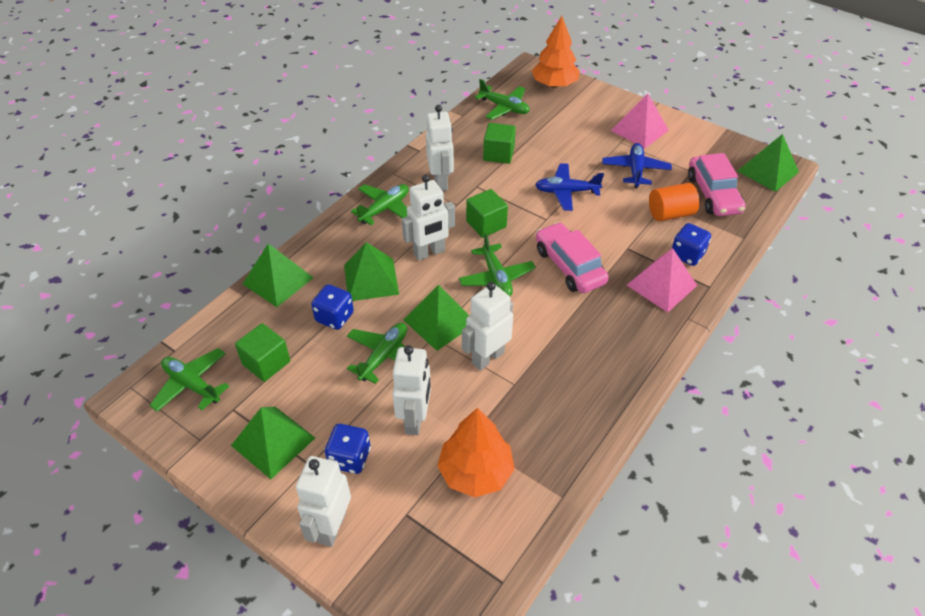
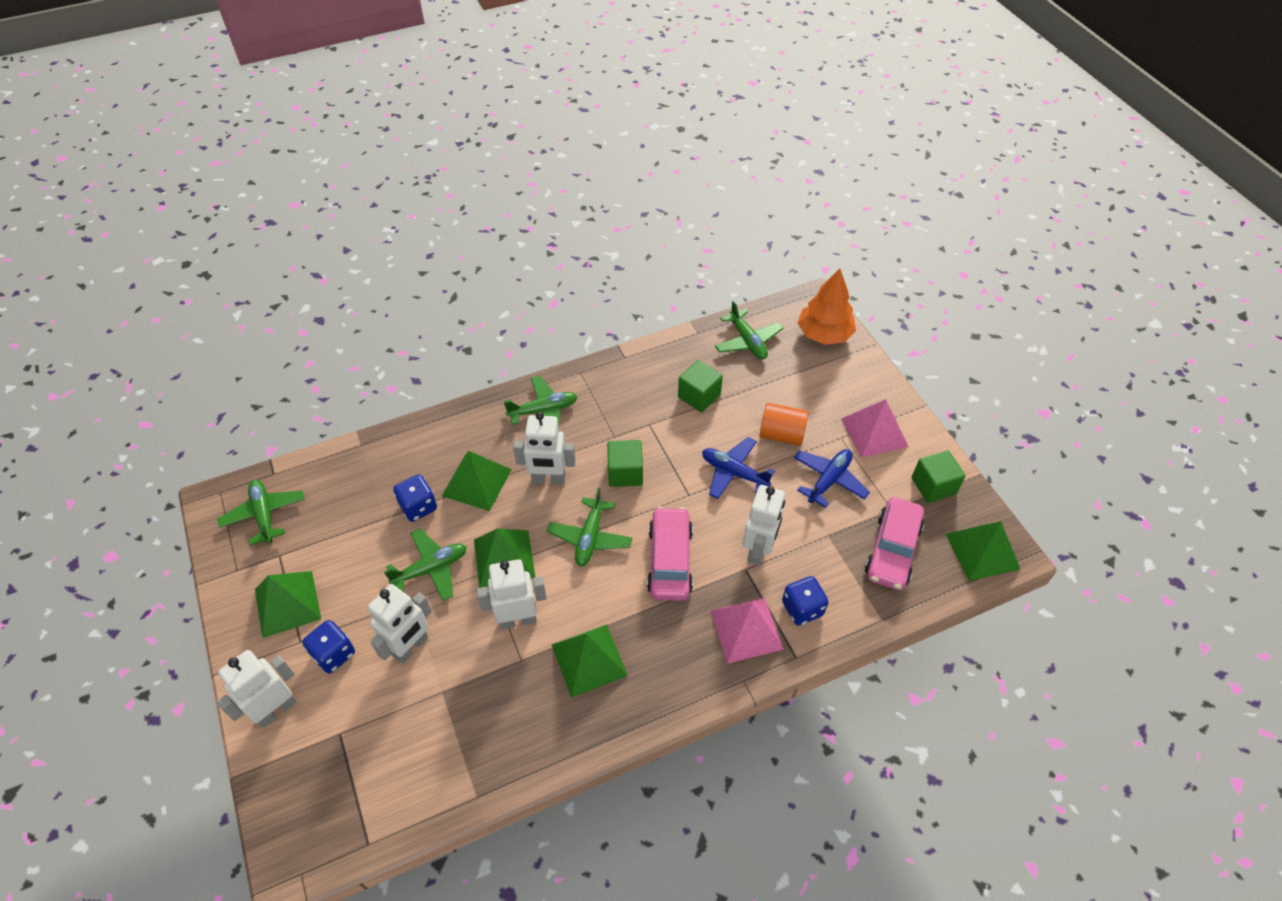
camera: 30 degrees right, 5 degrees up
(266, 363) = (333, 524): green cube -> green cube (933, 486)
(278, 280) = (398, 444): green pyramid -> green pyramid (589, 659)
(441, 182) = (617, 404): white robot -> white robot (758, 550)
(476, 472) = (423, 728): orange tree -> none
(670, 214) = (824, 551): orange cylinder -> orange cylinder (781, 434)

